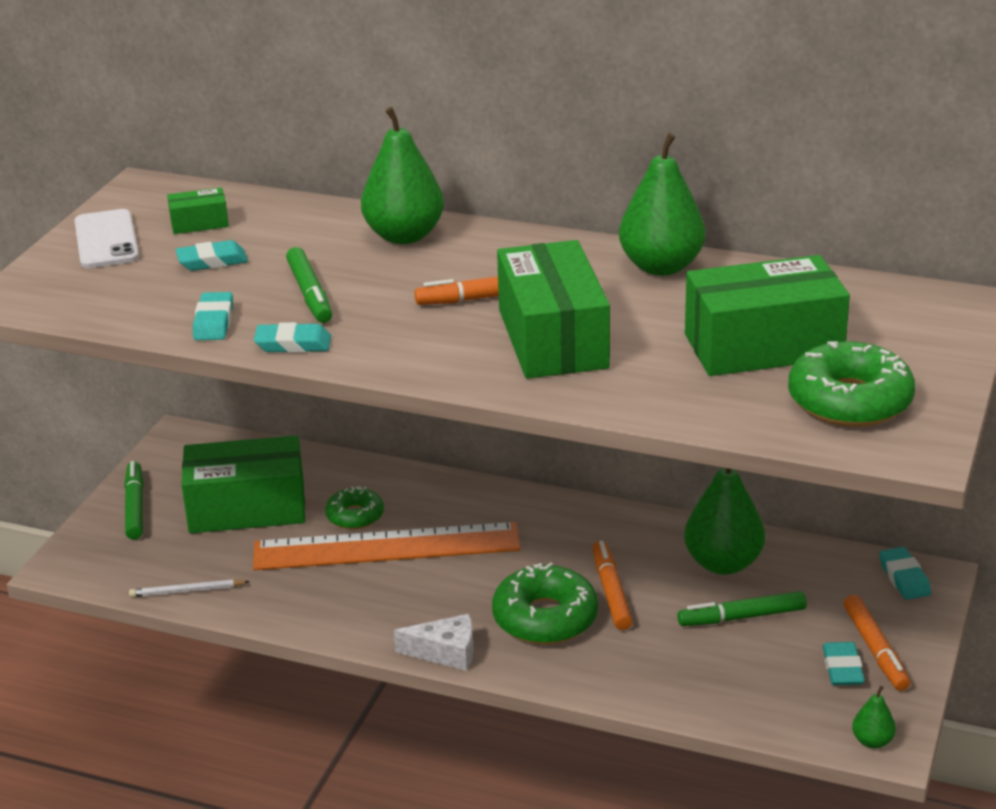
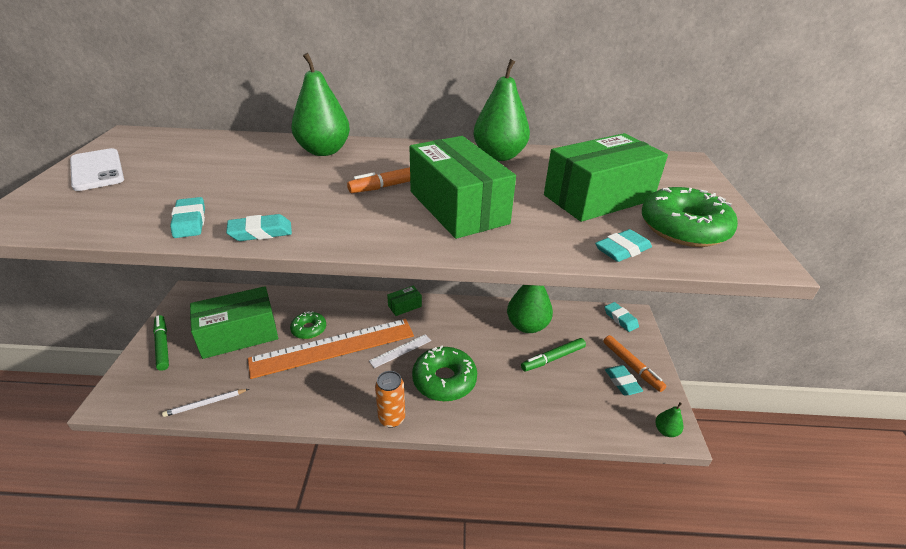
camera: 20 degrees left, 5 degrees up
(199, 223) = (172, 154): green box -> green box (404, 306)
(212, 261) = (184, 177): turquoise eraser -> turquoise eraser (622, 250)
(309, 294) = (266, 193): green marker -> none
(445, 652) = (391, 418): white cheese -> orange can
(491, 567) = (400, 350): none -> white ruler
(611, 592) = (475, 355): orange marker -> none

